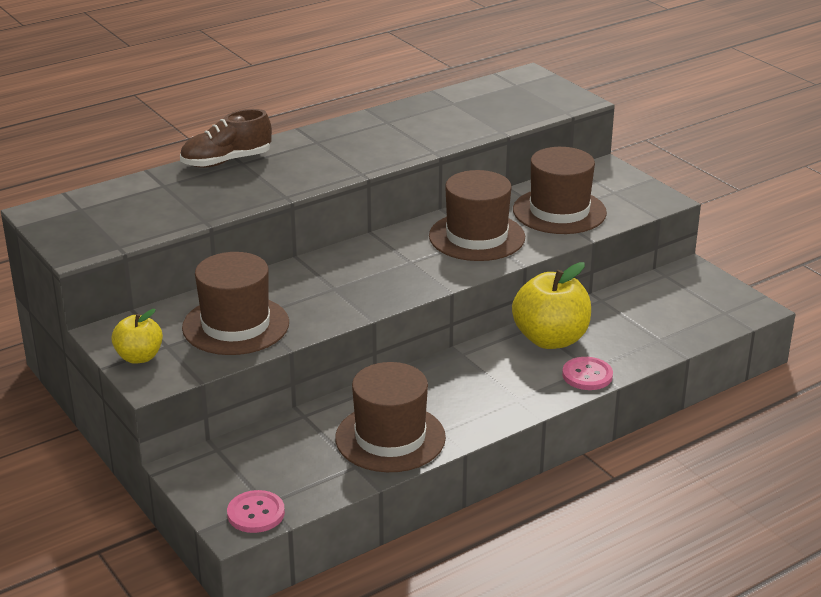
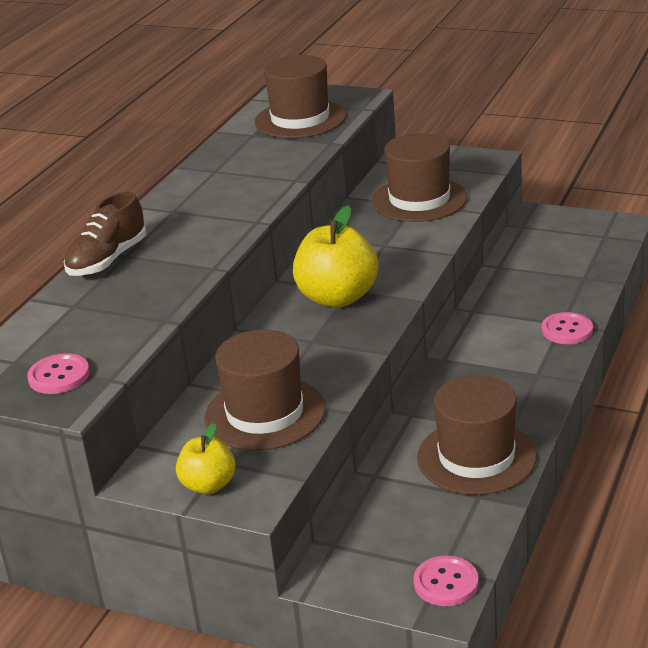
camera: 30 degrees left, 0 degrees up
(93, 230) = (59, 376): none -> pink button
(477, 237) = (379, 247): brown hat -> brown hat (300, 119)
(550, 339) = (500, 315): yellow apple -> yellow apple (337, 297)

